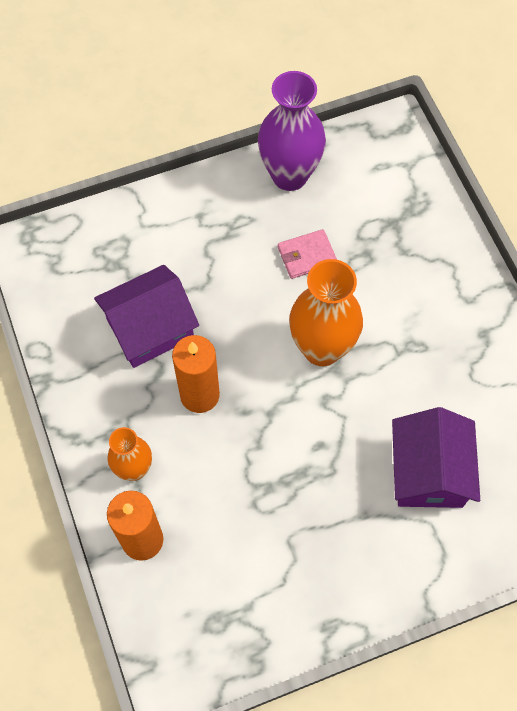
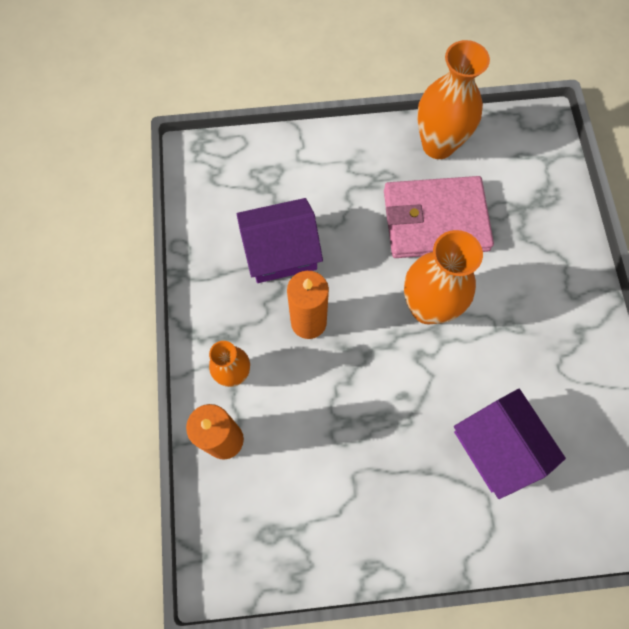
camera: 15 degrees right, 5 degrees up
(289, 175) = (438, 145): purple vase -> orange vase
(307, 255) = (435, 220): pink wallet -> pink wallet, size x2.15
(428, 472) = (497, 446): purple house -> purple house turned 45 degrees counterclockwise

